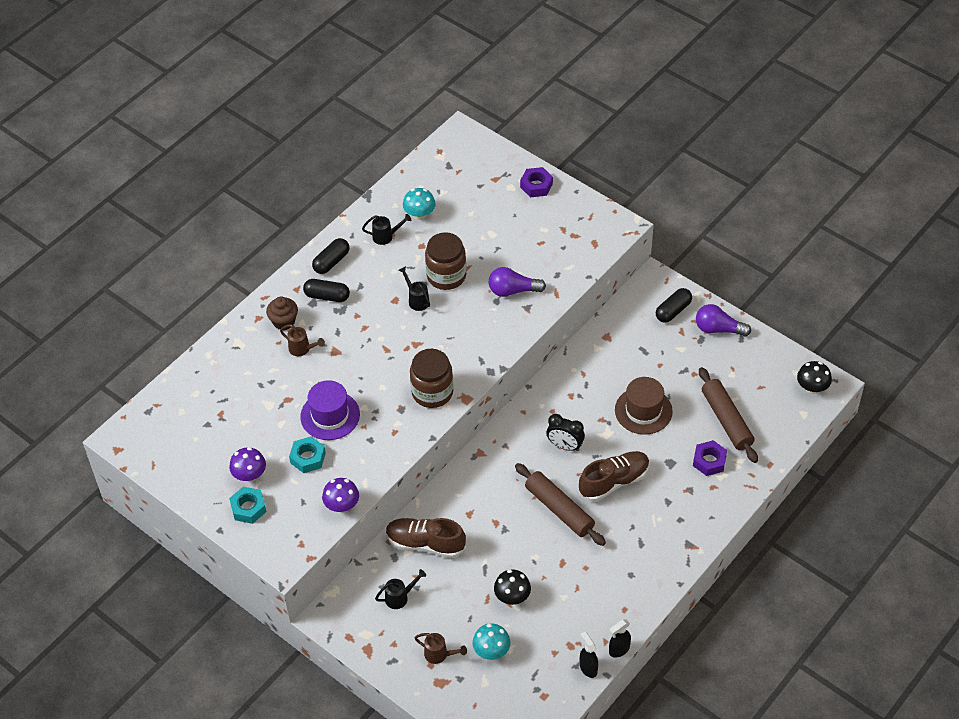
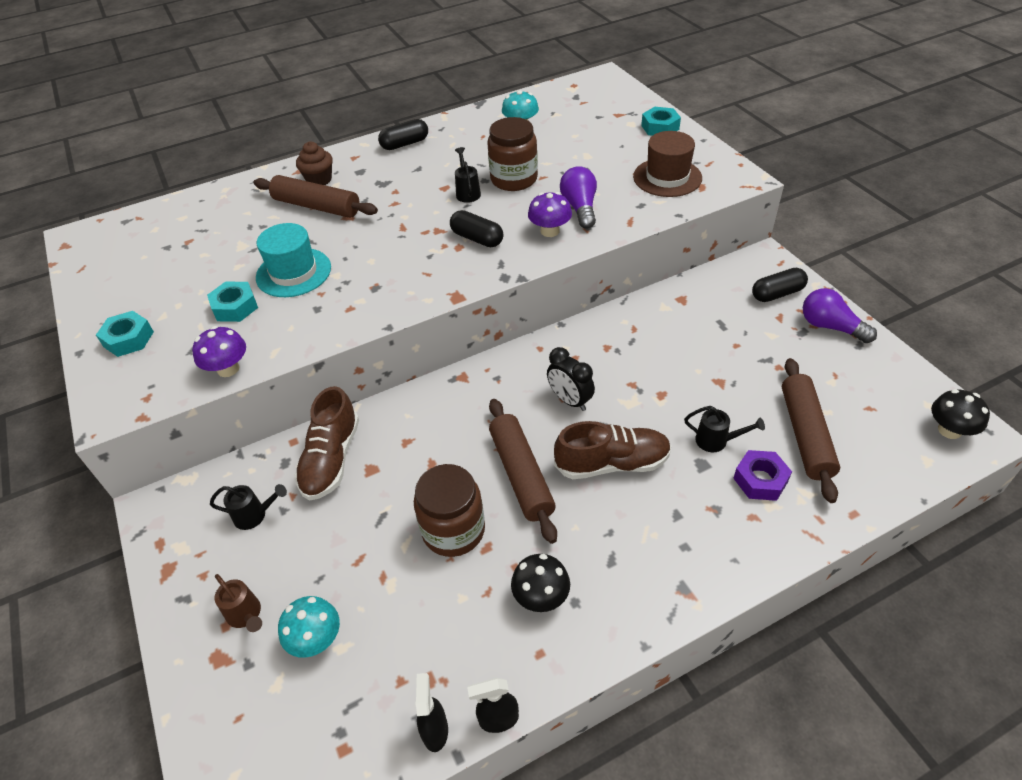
camera: 25 degrees right, 5 degrees down
(249, 475) = (161, 306): purple mushroom -> purple mushroom (550, 231)
(302, 349) = (317, 206): brown watering can -> brown rolling pin
(327, 296) = (378, 169): black capsule -> black capsule (477, 238)
(330, 415) = (293, 272): purple hat -> turquoise hat
(386, 236) = (474, 136): black watering can -> black watering can (716, 441)
(425, 543) = (331, 459): brown shoe -> brown shoe turned 120 degrees counterclockwise
(432, 392) = (422, 280): brown jar -> brown jar (453, 530)
(512, 596) = (392, 570): black mushroom -> black mushroom (541, 597)
(513, 290) = (580, 208): purple light bulb -> purple light bulb turned 60 degrees clockwise
(536, 186) = (660, 127): purple nut -> turquoise nut
(643, 411) = (692, 390): brown hat -> brown hat (667, 177)

